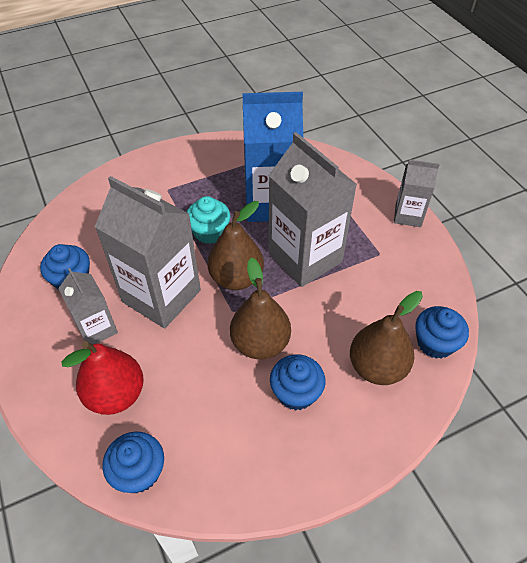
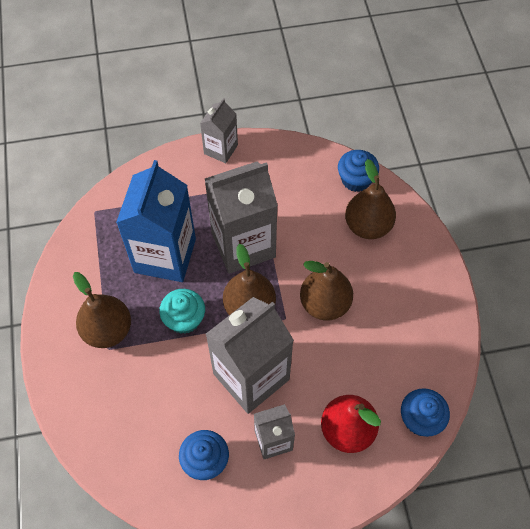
camera: 75 degrees left, 10 degrees up
(185, 185) = (108, 330): none -> brown pear
(296, 392) = (376, 289): blue cupcake -> none

